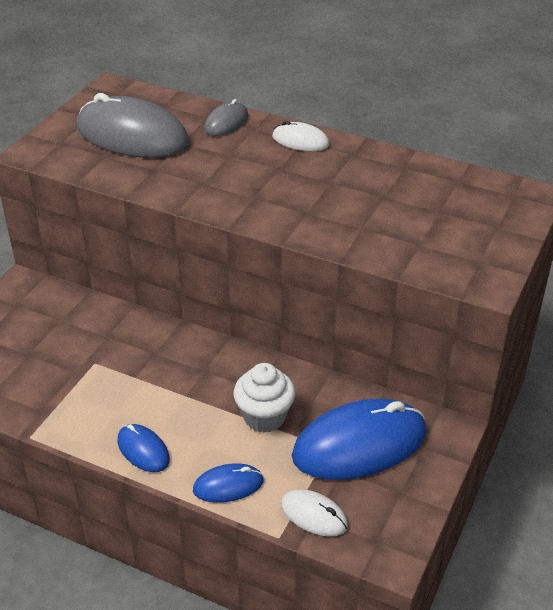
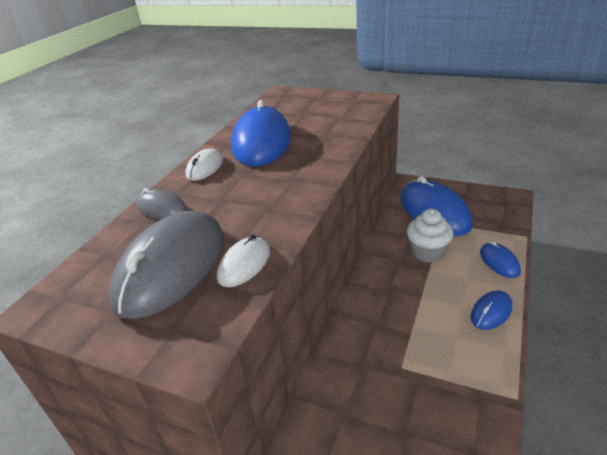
camera: 90 degrees left, 5 degrees down
(313, 515) = (501, 224): white mouse -> white mouse (244, 264)
(354, 177) = (261, 142): none -> blue mouse

